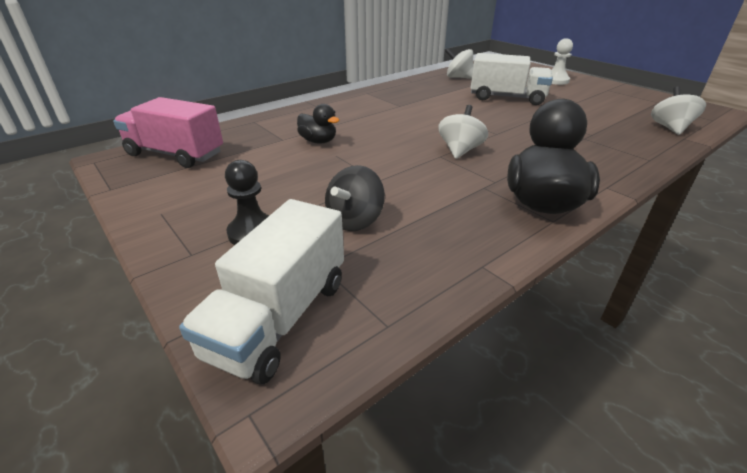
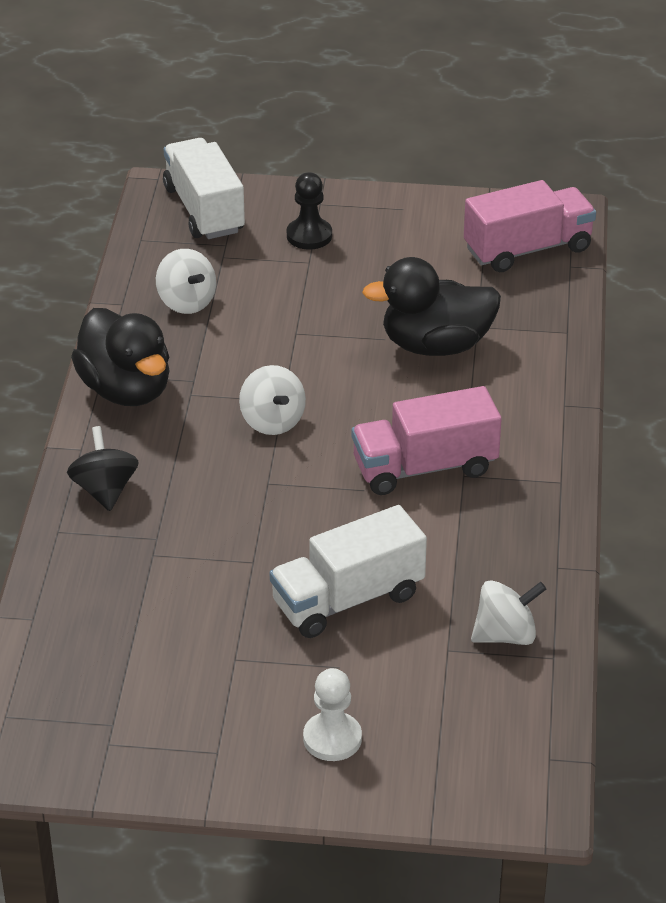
camera: 135 degrees right, 5 degrees up
(318, 141) = (436, 345): black duck -> black duck, size x1.86
(355, 220) = (254, 285): black spinning top -> black spinning top (105, 490)
(412, 112) = (424, 467): none -> pink truck
(670, 128) = (59, 640): white spinning top -> white spinning top (186, 302)

